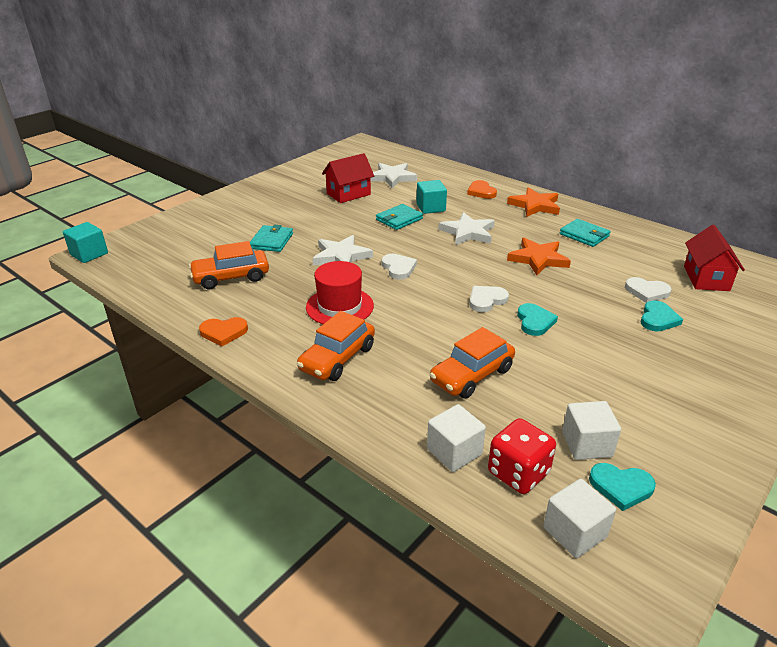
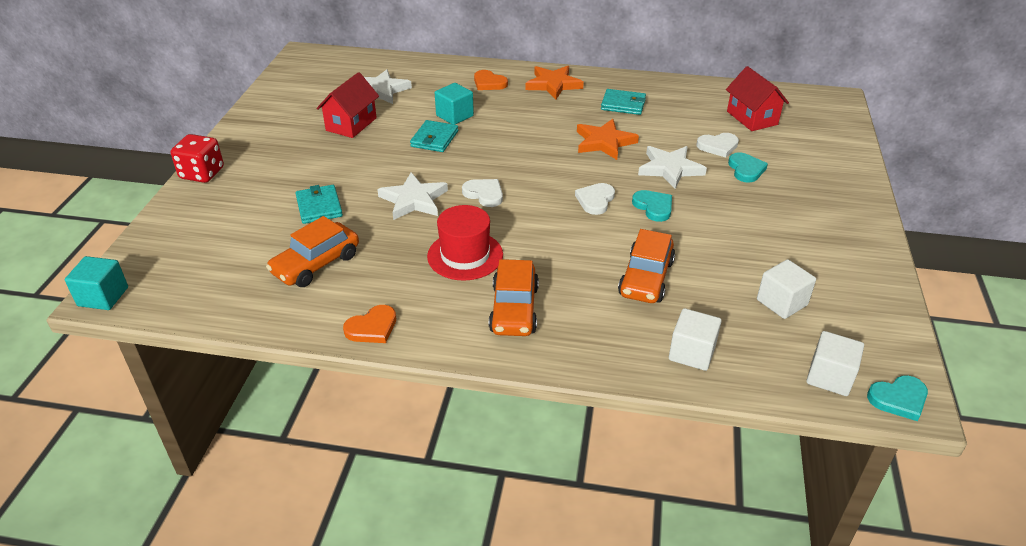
camera: 30 degrees left, 5 degrees up
(468, 232) = (516, 133): white star -> white star (670, 169)
(518, 473) = (753, 349): red dice -> red dice (202, 173)
(621, 487) = (831, 327): turquoise heart -> turquoise heart (898, 399)

